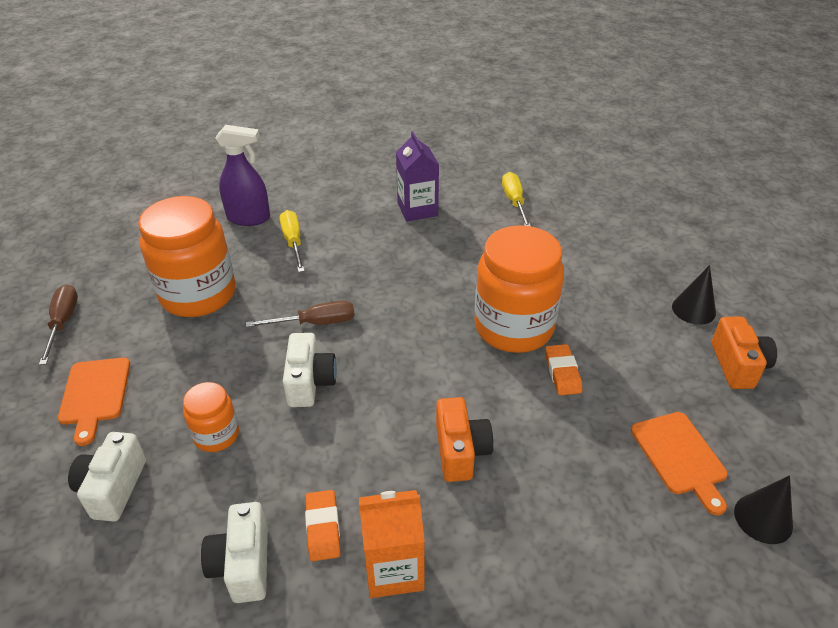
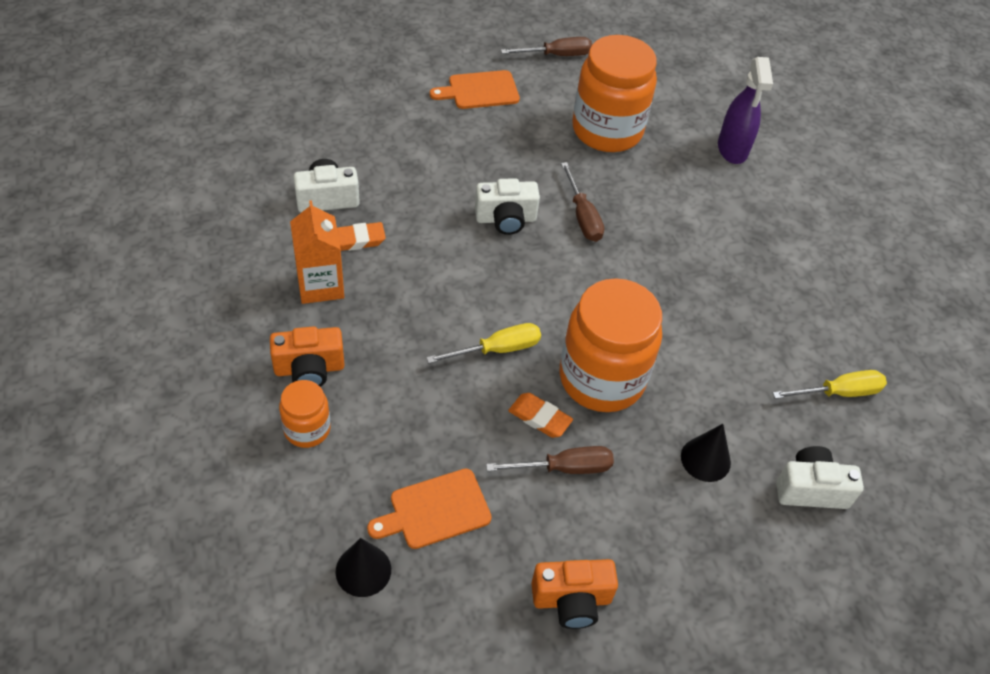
camera: 80 degrees right, 10 degrees up
(113, 488) = (392, 119): white camera -> white camera (810, 489)
(216, 435) = (443, 167): orange jar -> orange jar (307, 429)
(293, 242) = (701, 188): yellow screwdriver -> yellow screwdriver (497, 349)
(417, 209) = (791, 292): purple carton -> none
(460, 451) = (434, 329): orange camera -> orange camera (309, 369)
(562, 373) = (539, 418): orange eraser -> orange eraser turned 45 degrees clockwise
(612, 360) = (564, 468): none -> brown screwdriver
(693, 309) = (664, 571): black cone -> black cone (705, 459)

